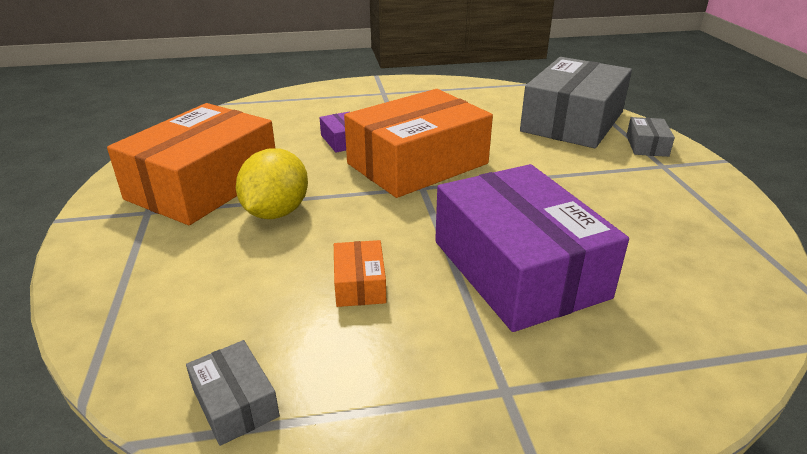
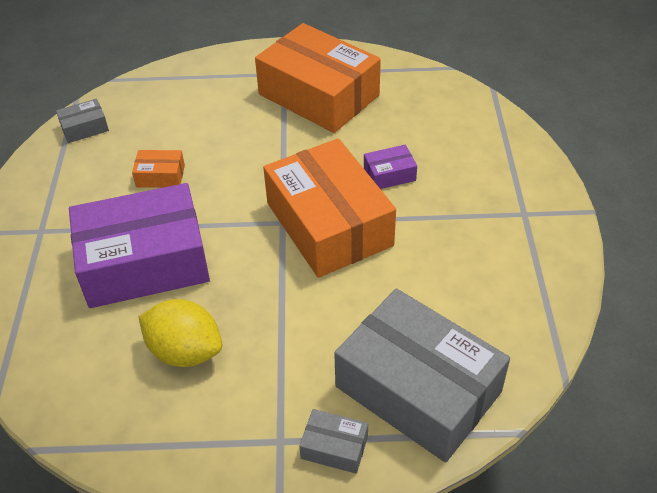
camera: 100 degrees right, 15 degrees up
(276, 212) = (265, 135): yellow lemon -> yellow lemon (185, 351)

